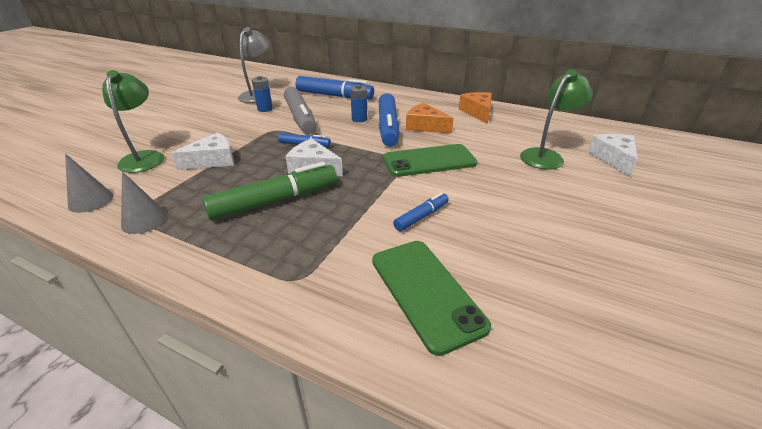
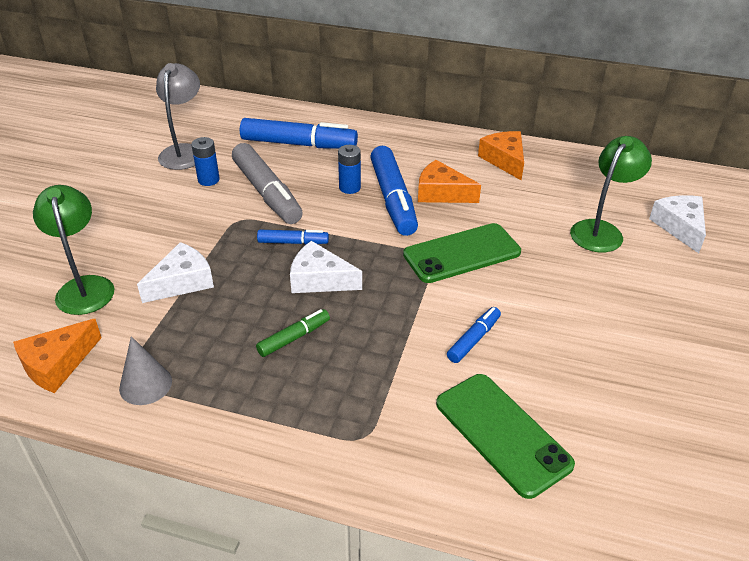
camera: 10 degrees left, 5 degrees up
(91, 201) = (57, 364): grey cone -> orange cheese
(275, 201) = (294, 338): green marker -> green marker, size x0.51

